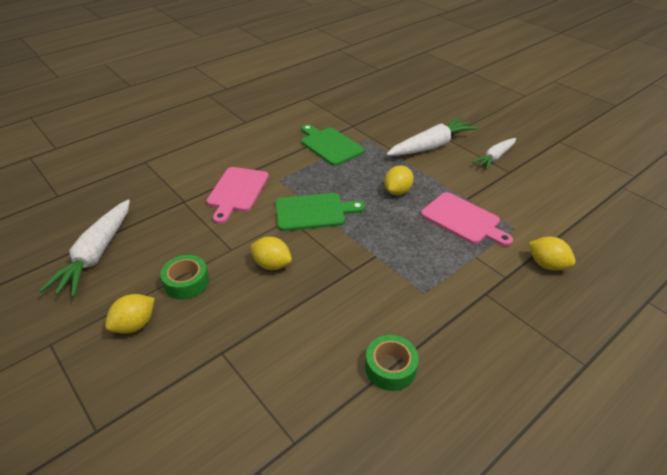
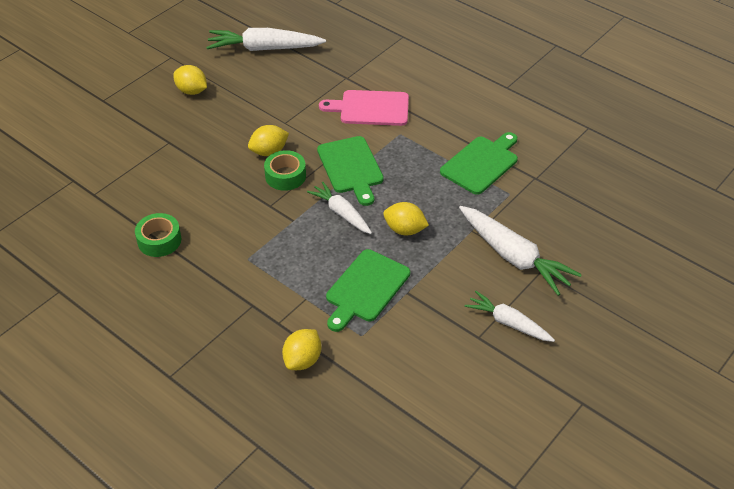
camera: 80 degrees right, 5 degrees up
(186, 282) = (239, 106): green tape -> green tape (285, 176)
(272, 264) = (269, 152): yellow lemon -> yellow lemon turned 45 degrees clockwise
(372, 224) = (341, 213): none -> white carrot
(463, 219) = (366, 288): pink cutting board -> green cutting board

